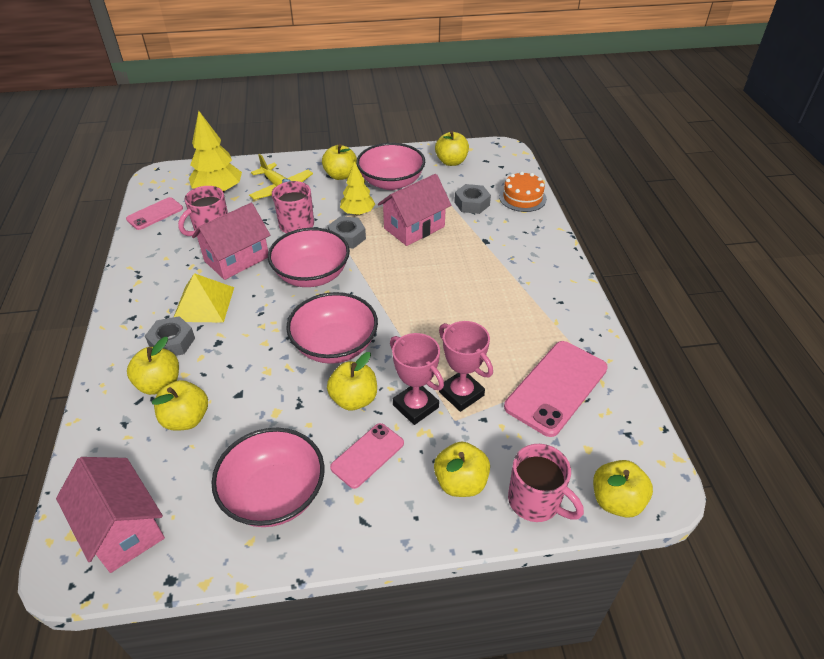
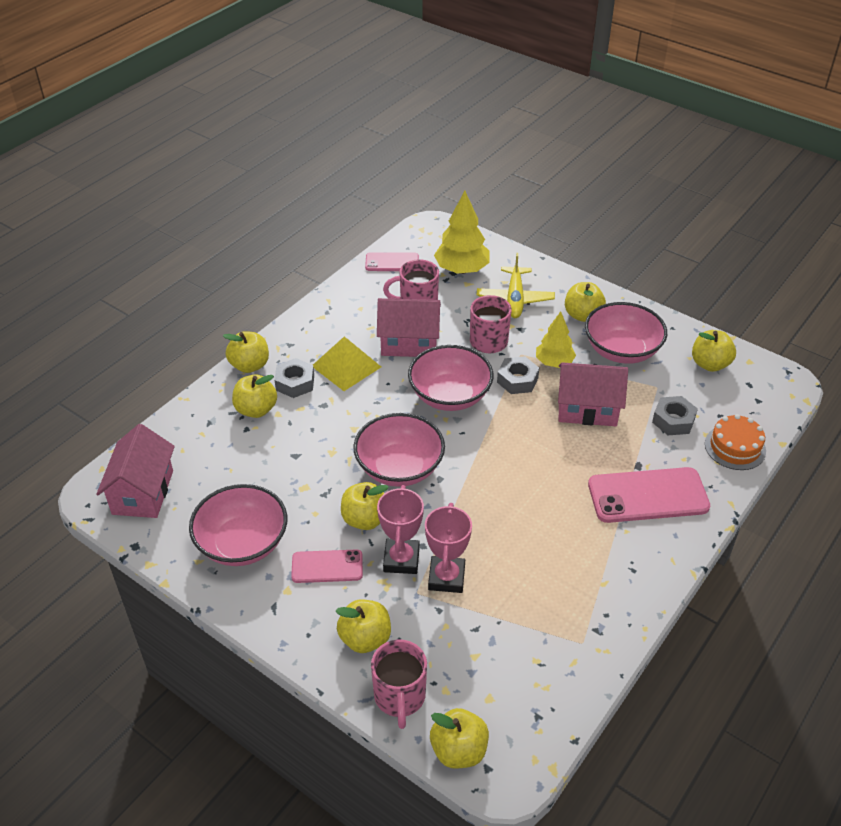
camera: 45 degrees right, 0 degrees up
(186, 419) = (246, 448): yellow apple -> yellow apple (250, 365)
(556, 387) = (528, 634): pink phone -> pink phone (648, 496)

